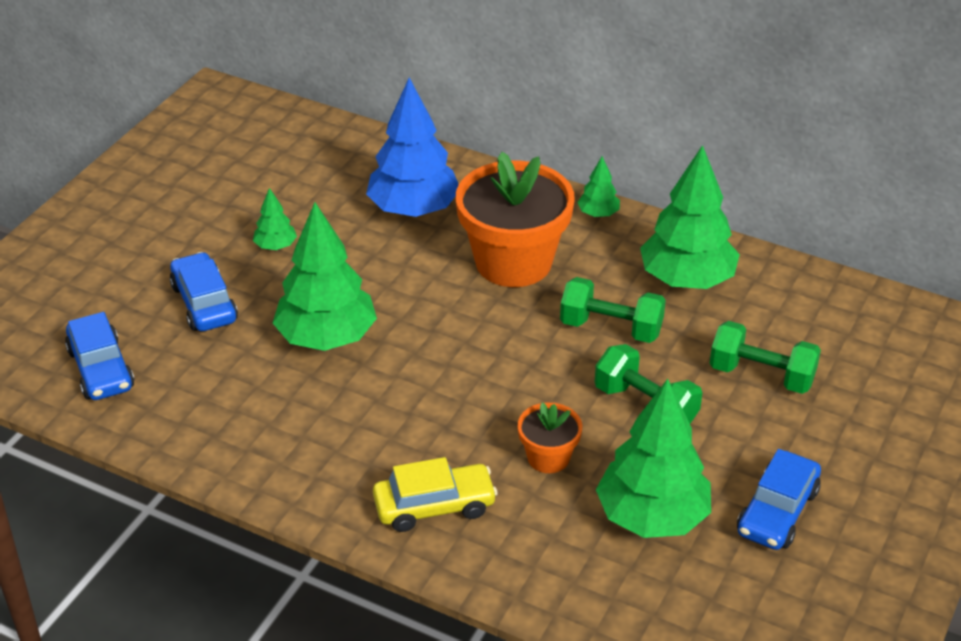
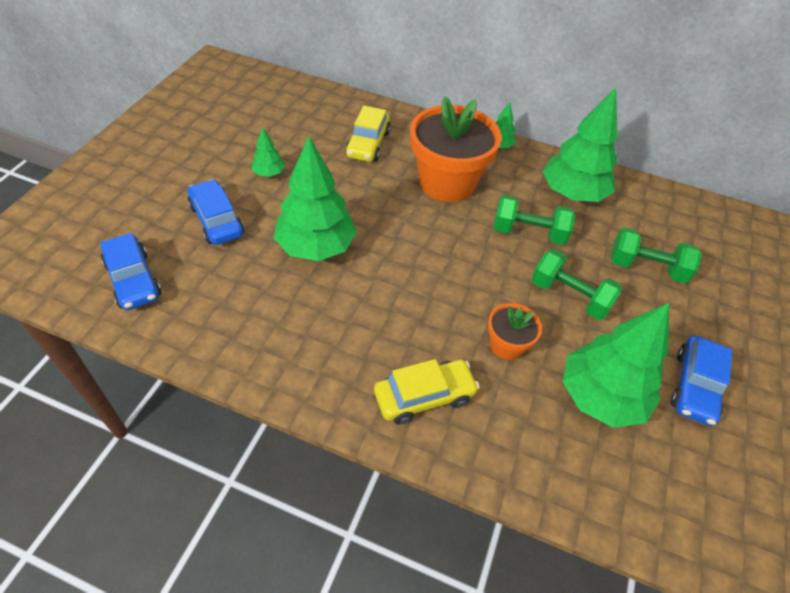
camera: 10 degrees left, 10 degrees up
(413, 209) = (368, 144): blue tree -> yellow car

